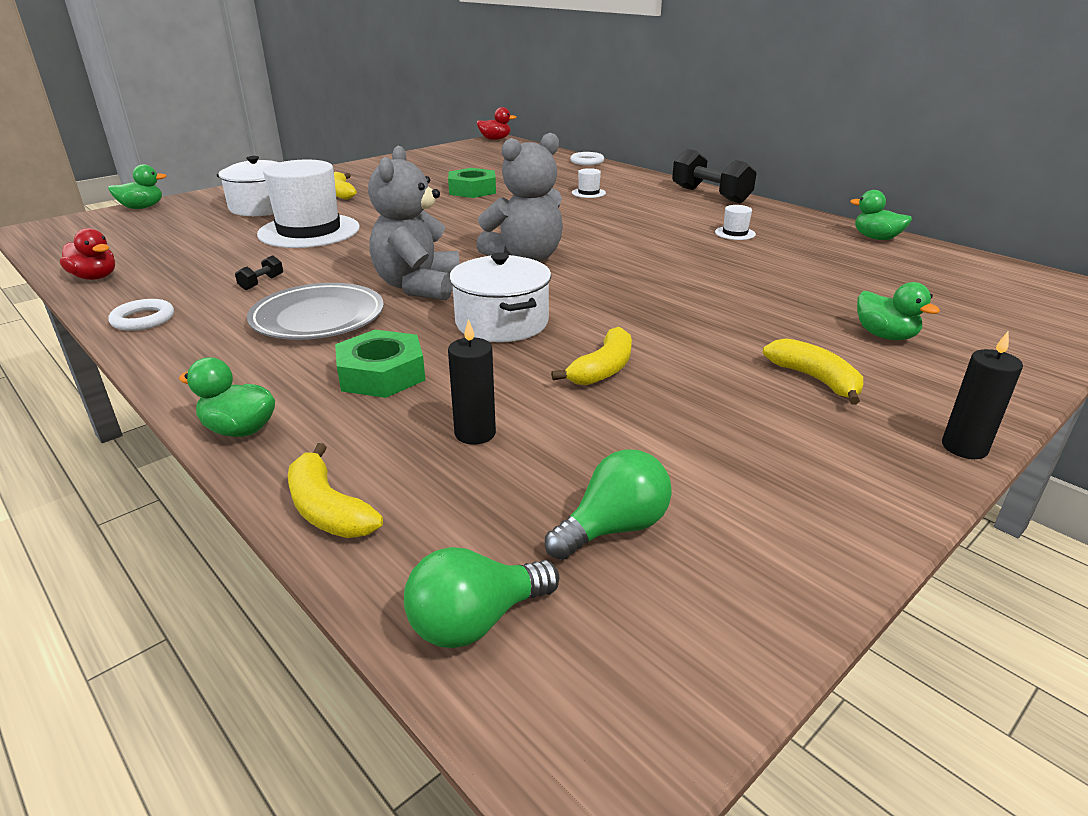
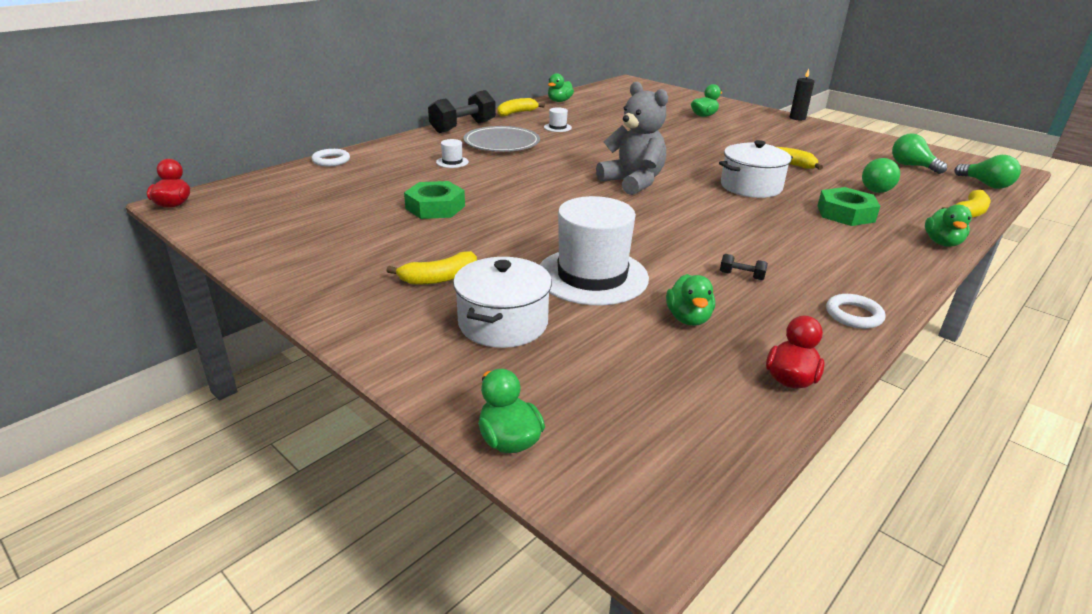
camera: 95 degrees left, 0 degrees up
(212, 255) = (688, 318): none -> green duck
(318, 318) = (789, 242): grey plate -> grey plate (501, 143)
(418, 286) = (709, 213): grey teddy bear -> none
(475, 433) = (878, 189): black candle -> green light bulb
(815, 379) = (761, 130): yellow banana -> yellow banana (516, 113)

